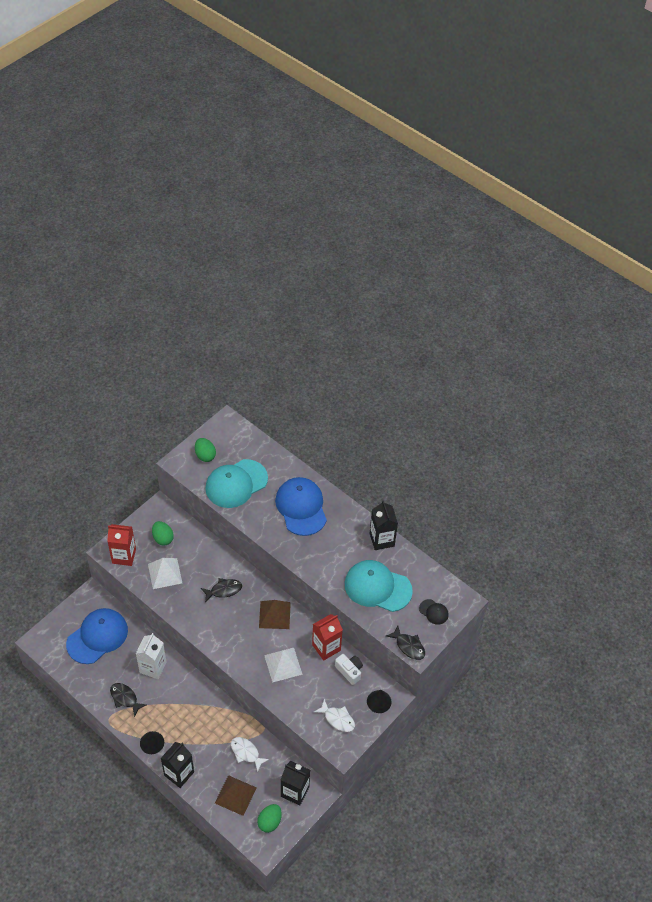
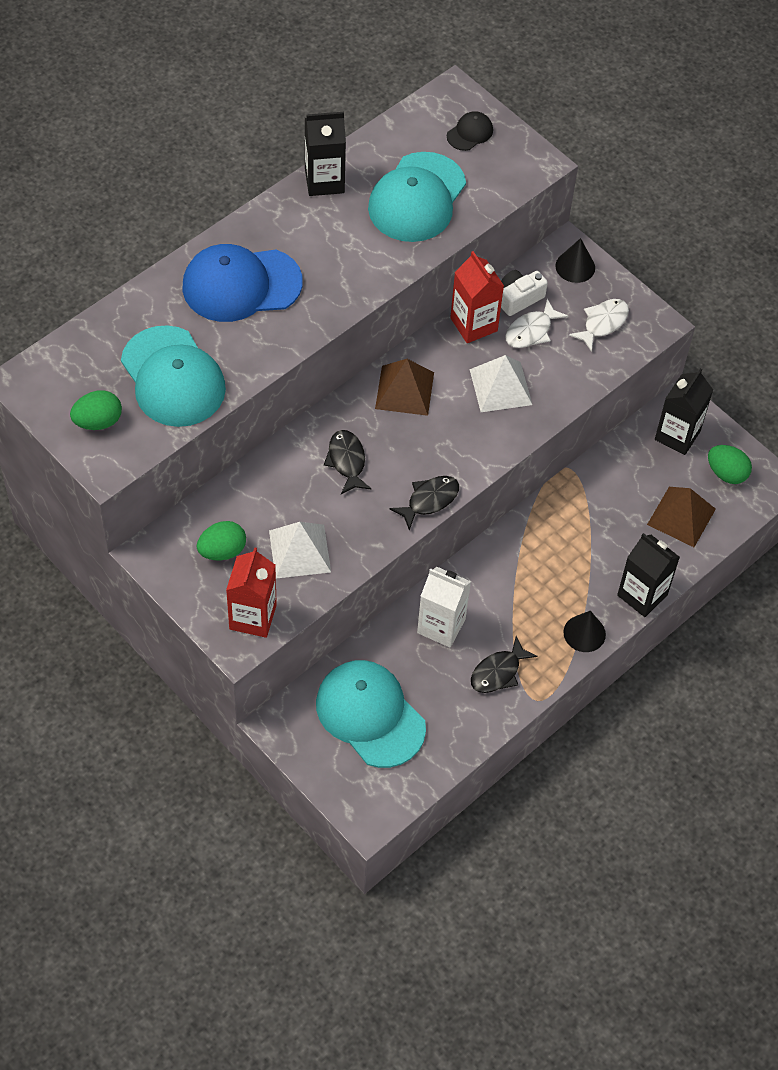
camera: 85 degrees left, 5 degrees up
(97, 637) = (370, 715): blue cap -> turquoise cap
(246, 753) = (609, 496): white fish -> white fish (531, 331)
(408, 646) = (529, 172): black fish -> black fish (429, 500)

